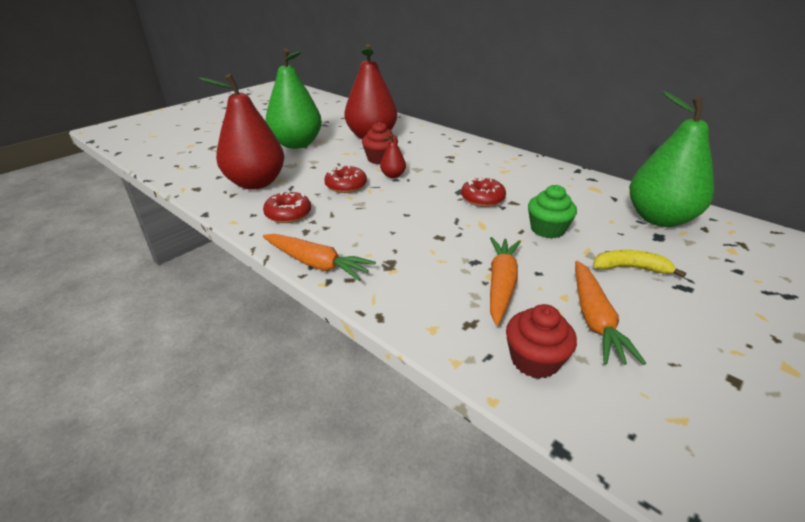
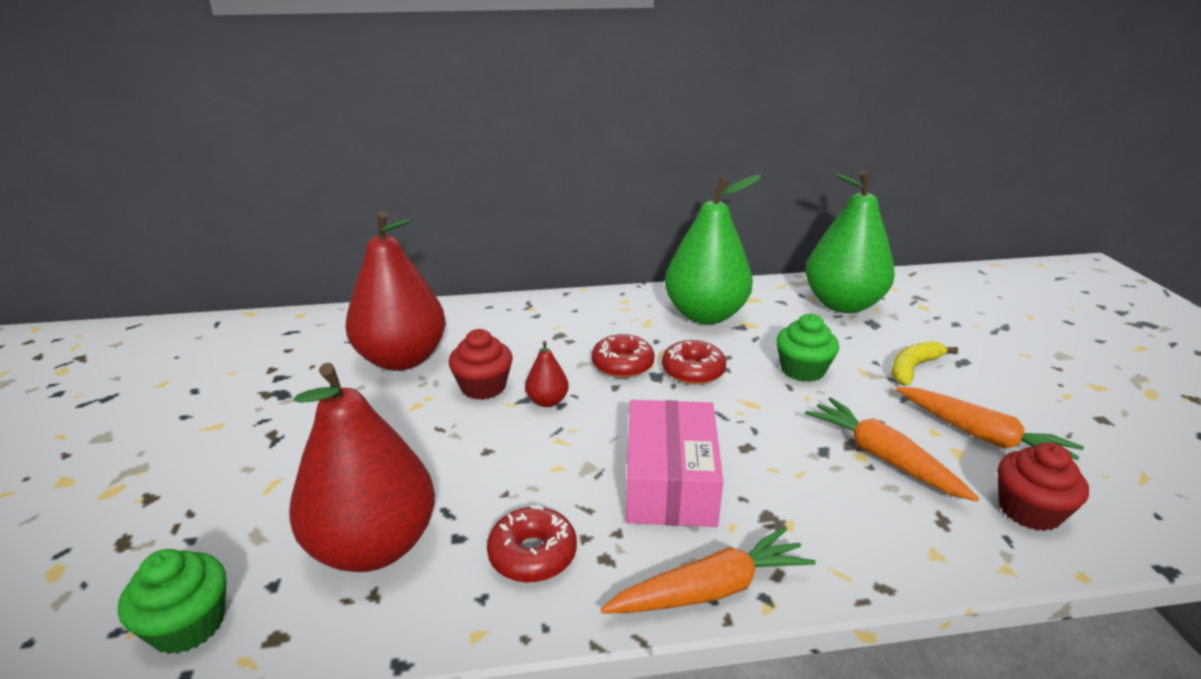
camera: 50 degrees left, 5 degrees down
(188, 173) = (188, 625): none -> green cupcake
(297, 144) = (302, 436): green pear -> green pear (705, 315)
(346, 186) = (520, 455): red donut -> red donut (622, 365)
(379, 226) = (670, 482): none -> pink box

